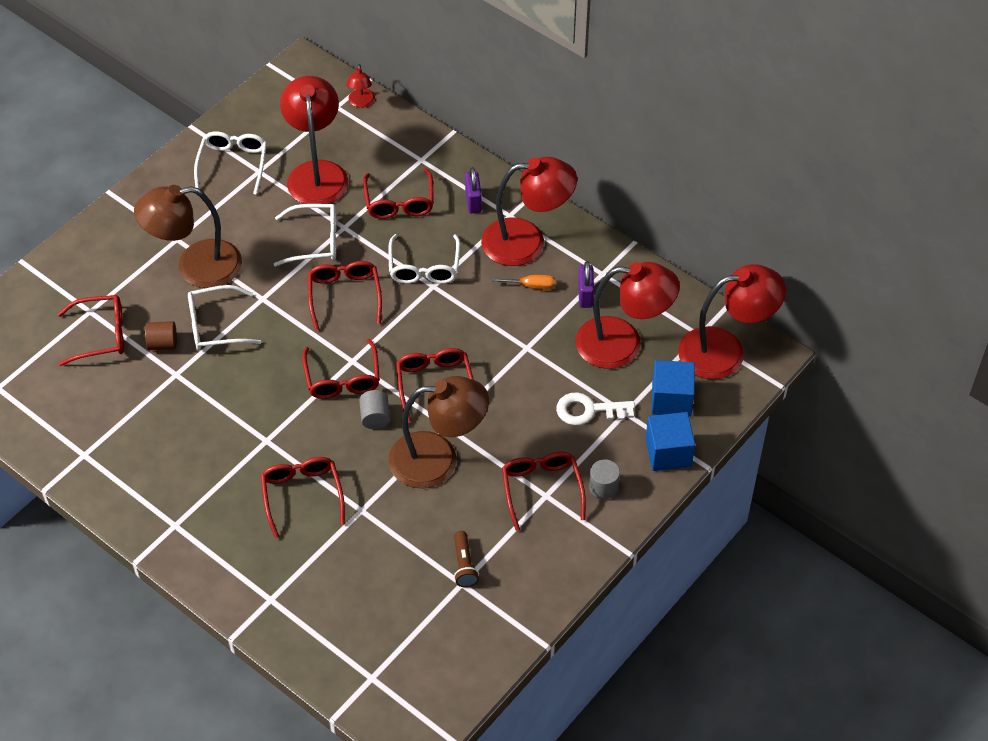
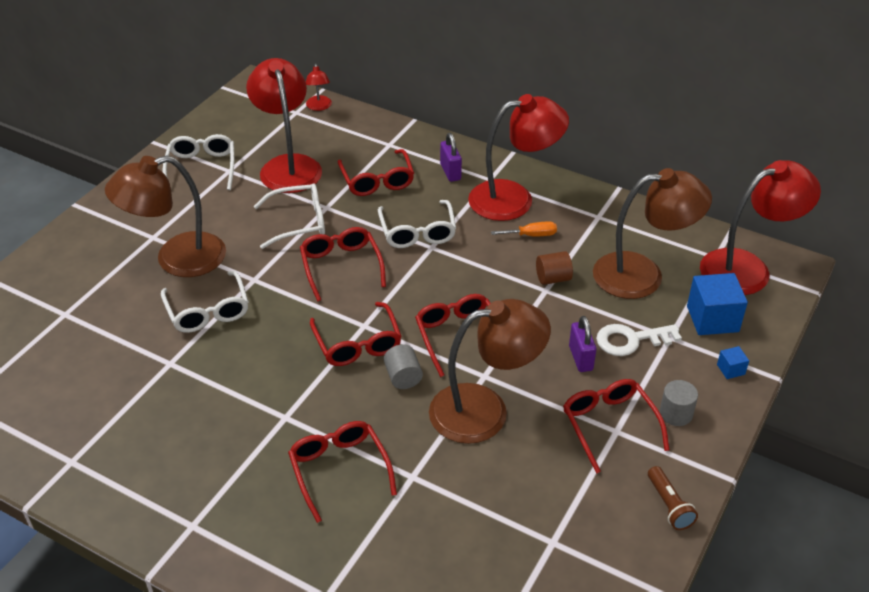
camera: 10 degrees left, 10 degrees down
(100, 335) = (79, 335): red glasses -> none
(163, 344) = (151, 335): brown cylinder -> brown cylinder (553, 278)
(216, 326) = (208, 311): white glasses -> white glasses turned 90 degrees counterclockwise
(464, 565) = (549, 520): brown flashlight -> brown flashlight (669, 505)
(585, 295) = (588, 237): purple padlock -> purple padlock (580, 358)
(623, 344) = (642, 275): red lamp -> brown lamp
(668, 452) = (730, 369): blue cube -> blue cube, size x0.47

